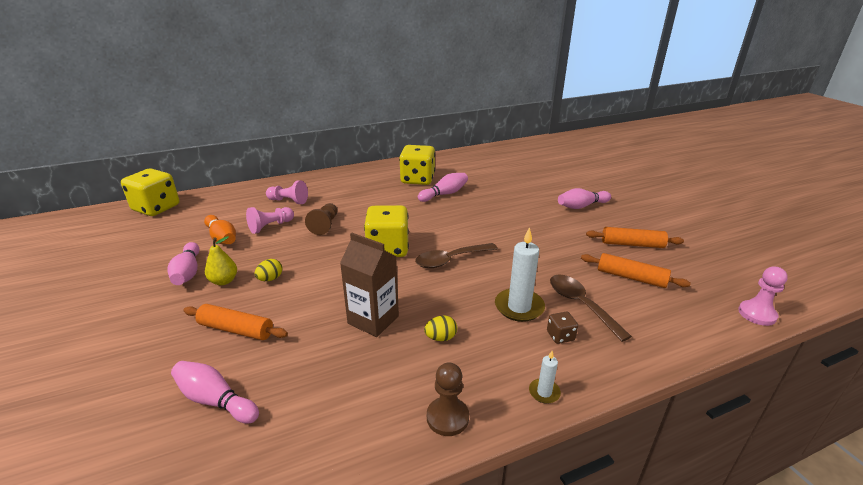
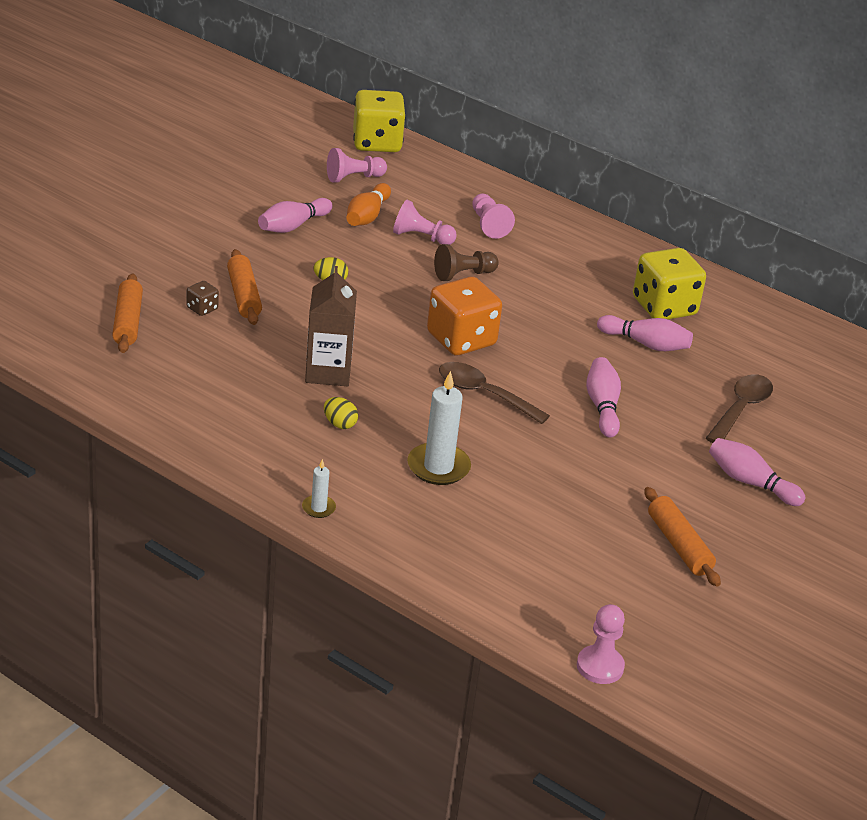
camera: 55 degrees right, 5 degrees up
(176, 228) = (353, 178): none -> pink pawn
(215, 400) = (161, 324): pink bowling pin -> pink bowling pin (602, 406)
(224, 281) = (300, 254): yellow pear -> none
(388, 249) = (461, 339): yellow dice -> orange dice
(447, 417) = (242, 455): brown pawn -> none
(560, 336) = (413, 506): brown dice -> brown dice (202, 308)
(581, 305) = (486, 514): brown spoon -> brown spoon (741, 409)
(631, 277) = (586, 550): orange rolling pin -> orange rolling pin (128, 322)

